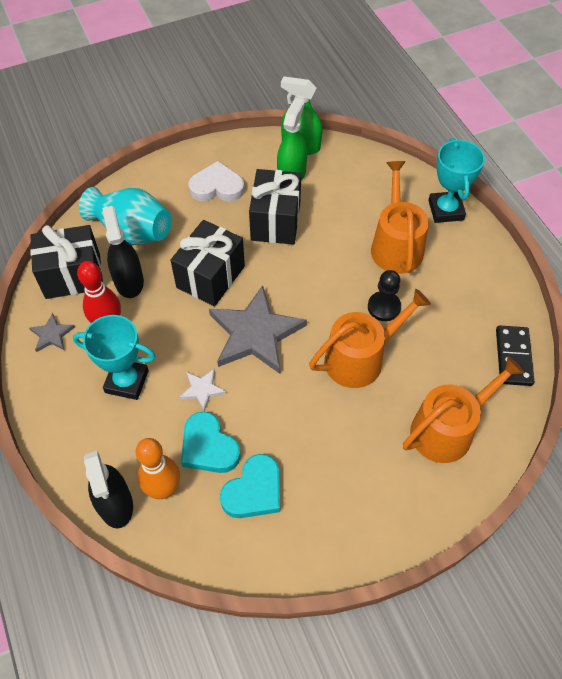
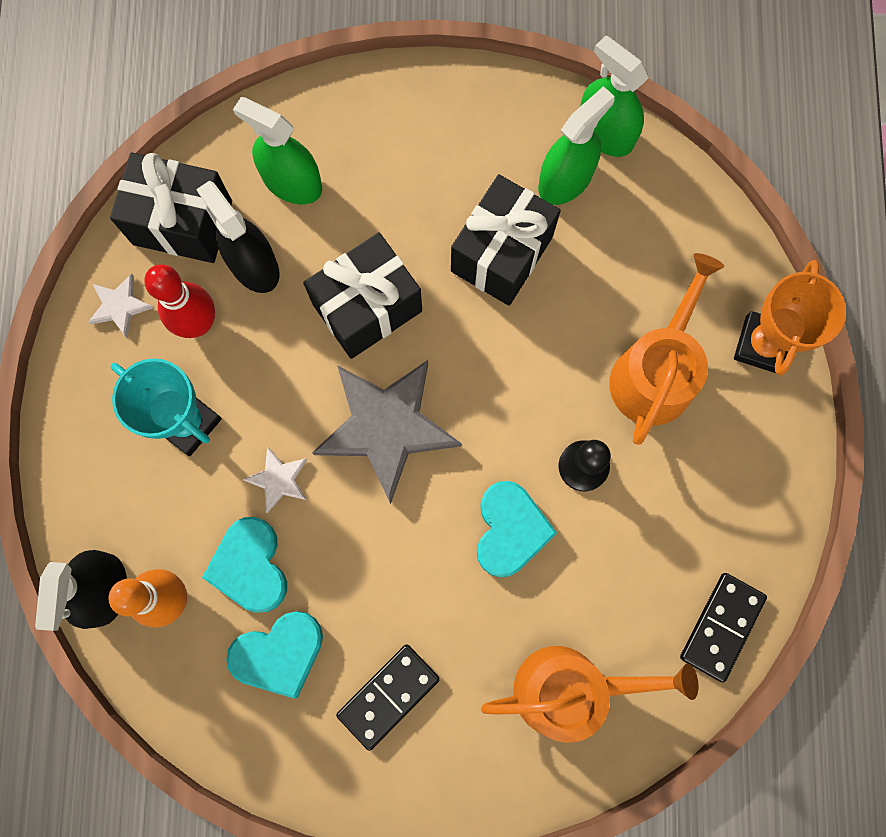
camera: 25 degrees right, 20 degrees up
(52, 335) = (120, 306): grey star -> white star
(129, 281) = (253, 265): black spray bottle -> black spray bottle turned 45 degrees counterclockwise
(132, 231) = (292, 182): turquoise vase -> green spray bottle
(217, 187) = (445, 155): white heart -> none
(338, 484) = (388, 696): none -> black domino
(360, 358) = (510, 530): orange watering can -> turquoise heart
(445, 210) = (762, 345): turquoise trophy -> orange trophy

